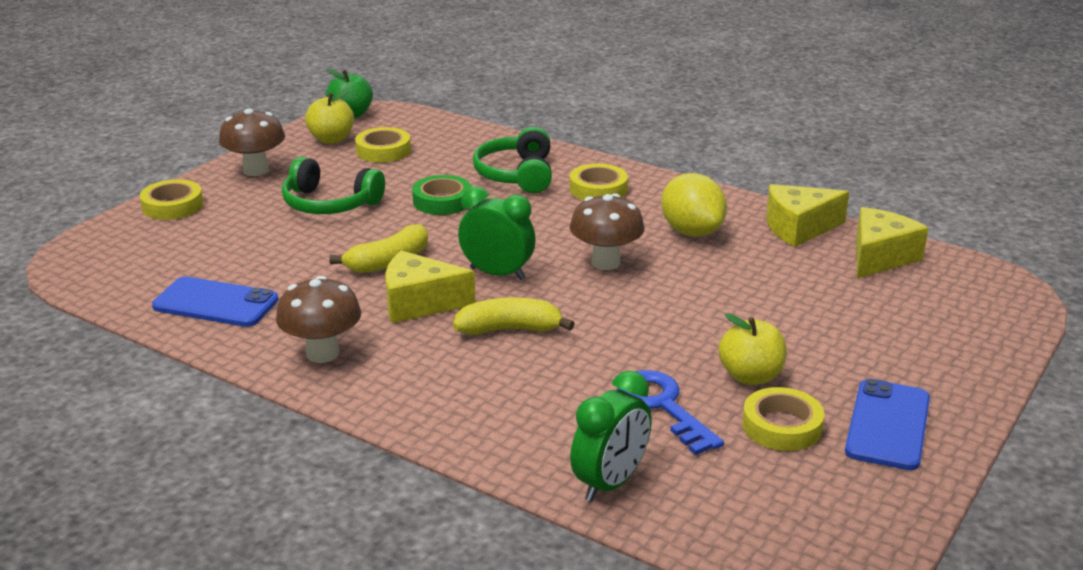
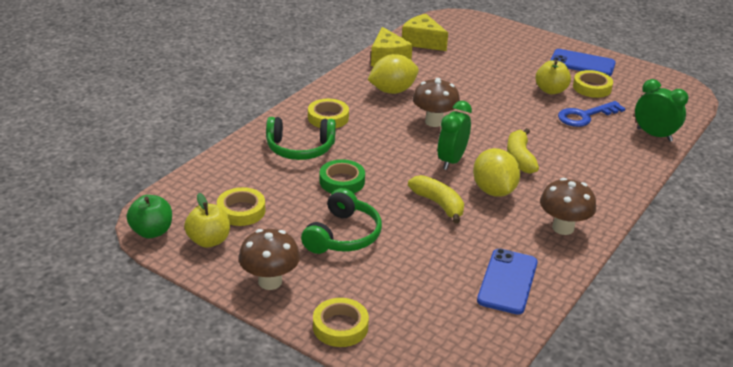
camera: 90 degrees left, 5 degrees up
(419, 303) = (494, 191): yellow cheese -> yellow lemon

